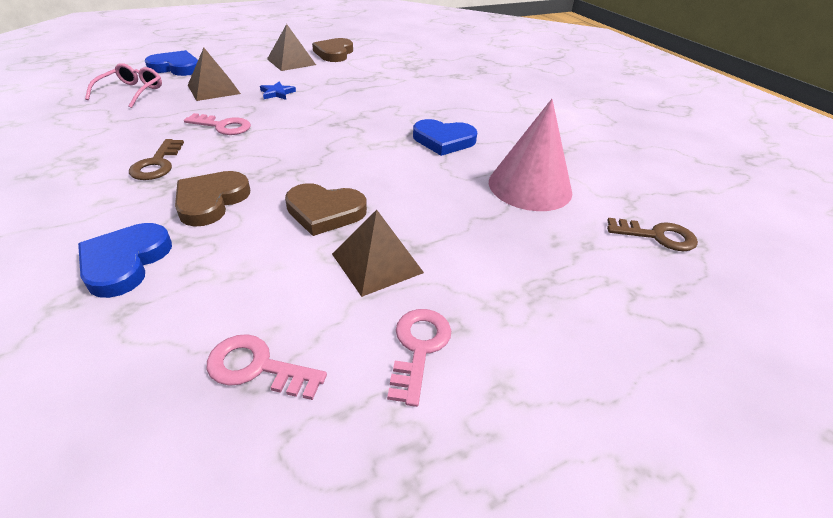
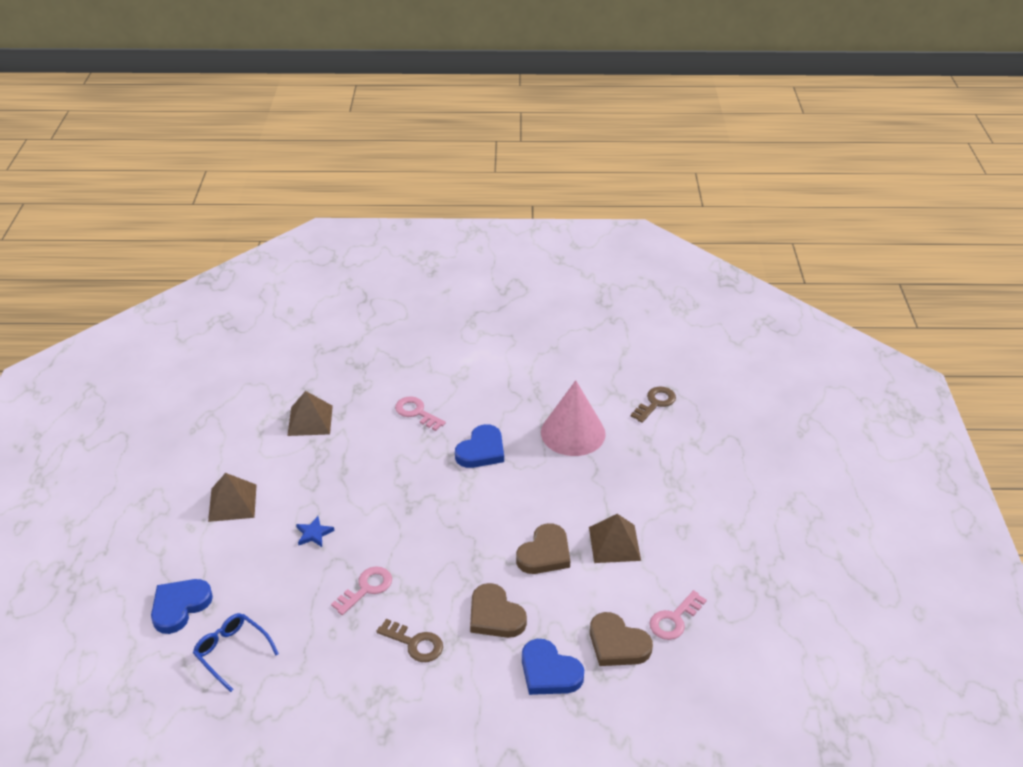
camera: 60 degrees left, 0 degrees up
(131, 92) = (232, 652): pink glasses -> blue glasses
(214, 89) = (269, 582): brown pyramid -> brown pyramid (310, 420)
(334, 53) = (232, 460): brown heart -> brown heart (617, 644)
(419, 347) = (691, 549): pink key -> pink key (416, 412)

